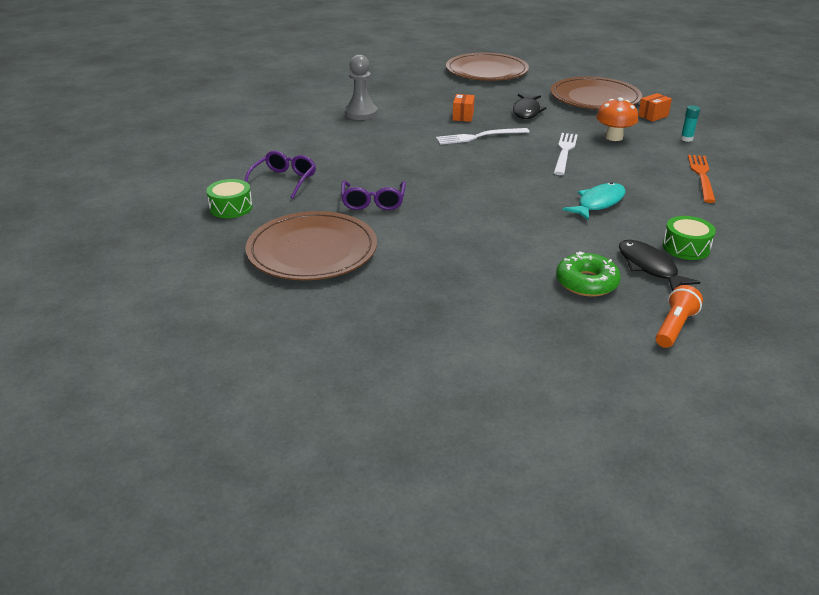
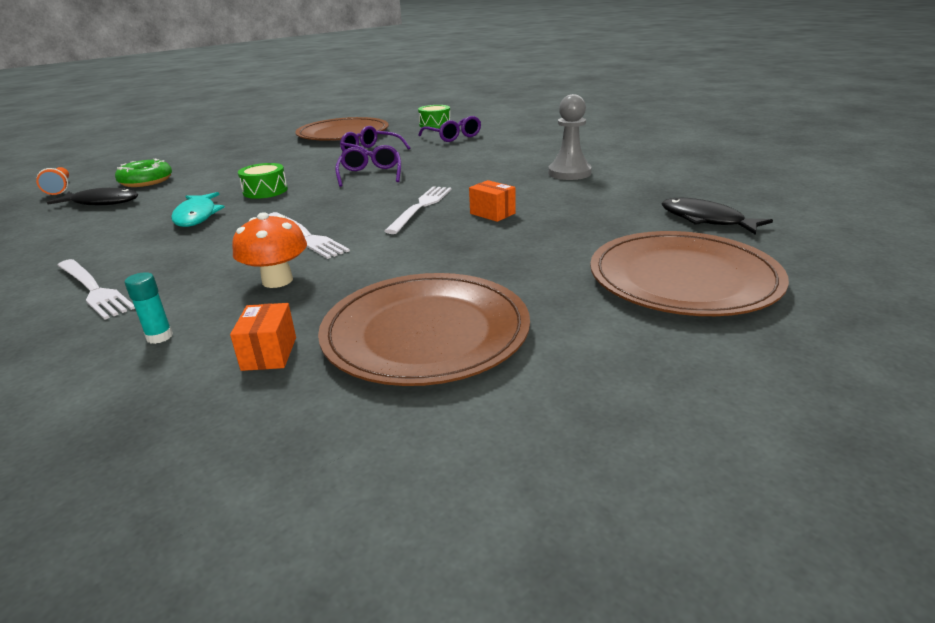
camera: 125 degrees right, 5 degrees down
(436, 177) = (370, 174): none -> purple glasses
(527, 111) = (453, 254): black fish -> black fish (706, 220)
(686, 247) = (75, 223): green drum -> green drum (265, 191)
(701, 176) = (93, 289): orange fork -> white fork

